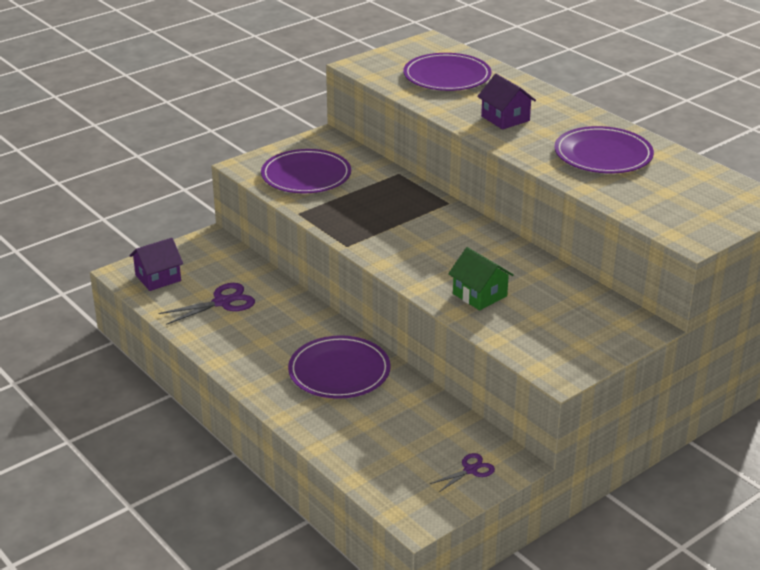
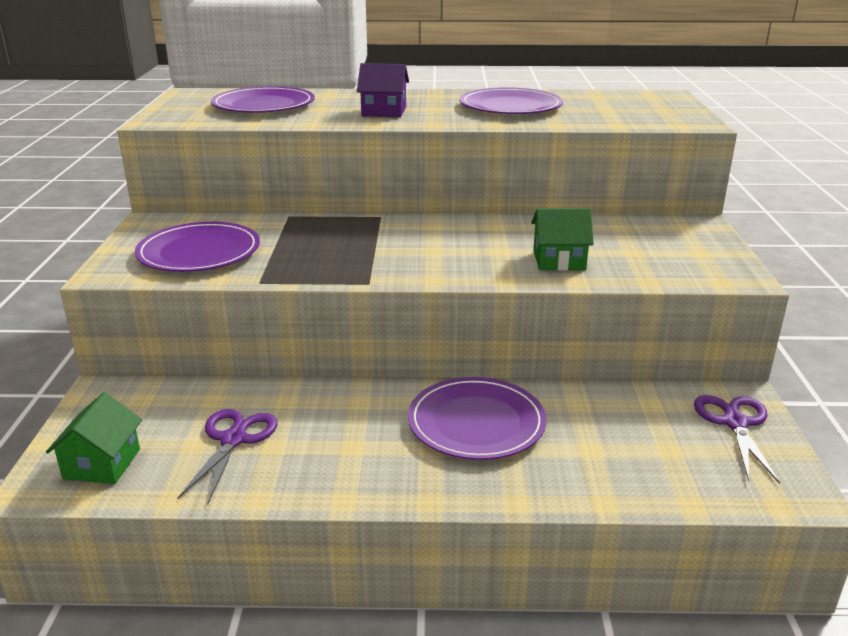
camera: 50 degrees left, 5 degrees down
(158, 278) = (102, 464): purple house -> green house
(470, 470) = (735, 423): purple scissors -> purple scissors, size x1.62

